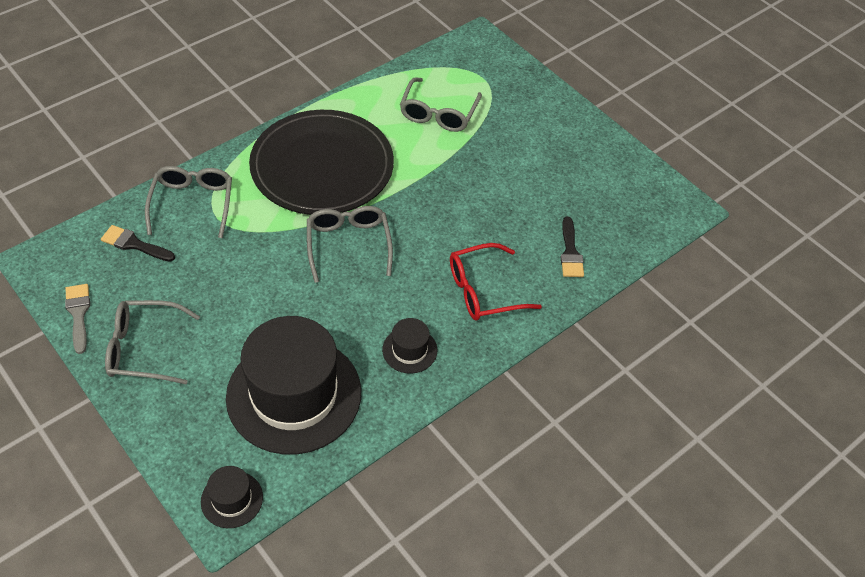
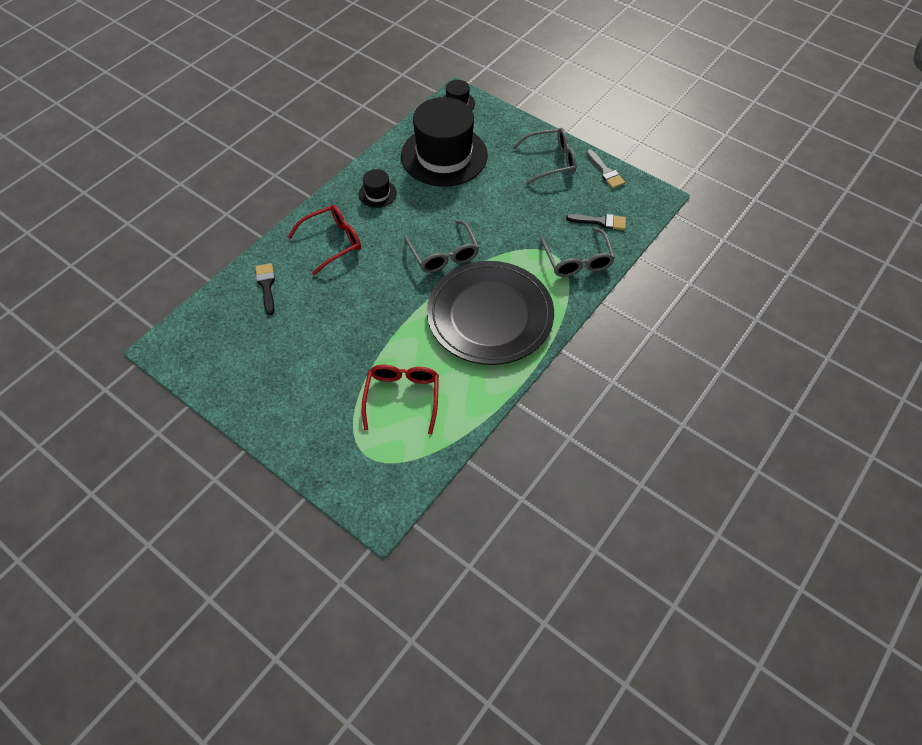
camera: 170 degrees right, 5 degrees up
(438, 113) = (402, 397): grey glasses -> red glasses

